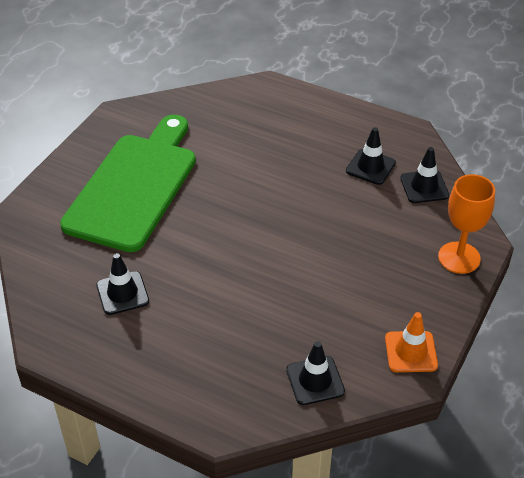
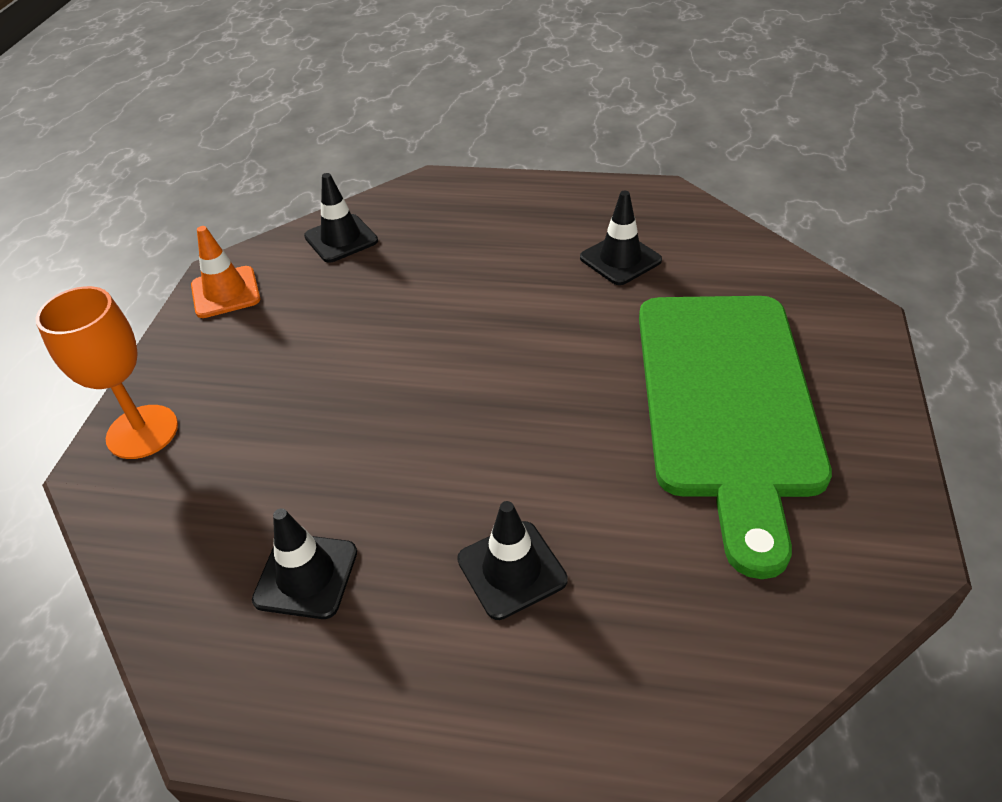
camera: 165 degrees right, 0 degrees up
(424, 187) = (192, 558): black traffic cone -> black traffic cone (512, 569)

